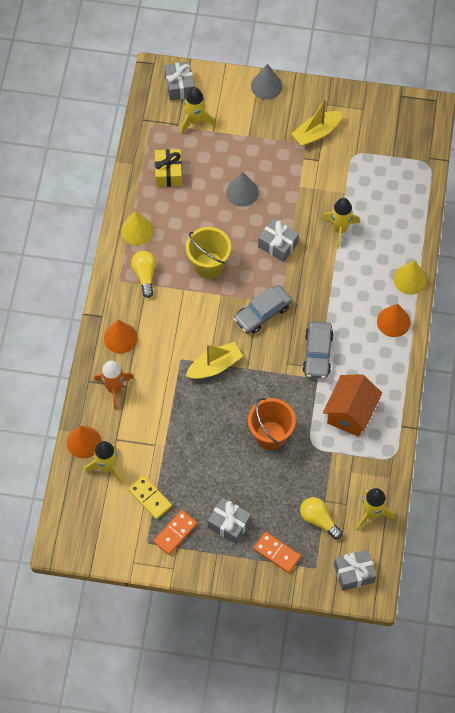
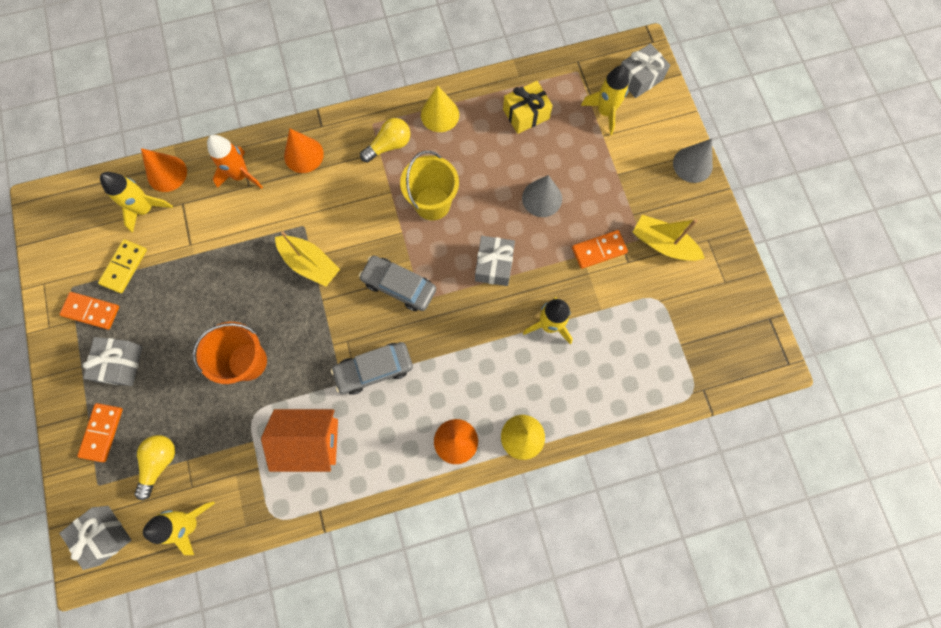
camera: 65 degrees right, 10 degrees up
(301, 174) = (599, 250): none -> orange domino

